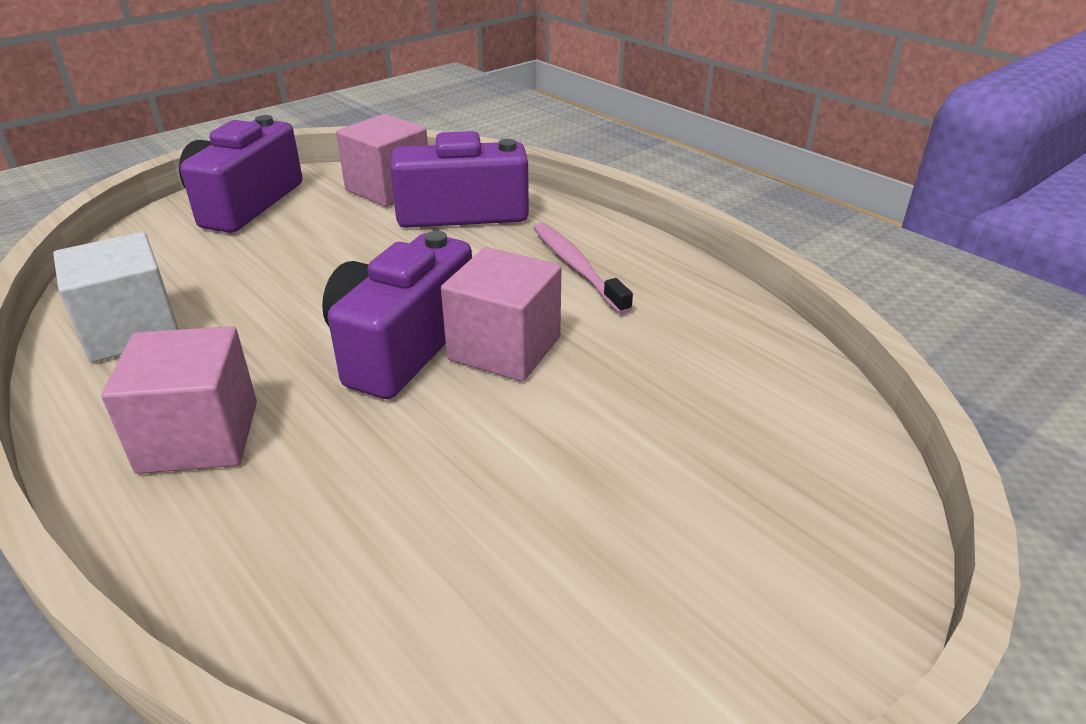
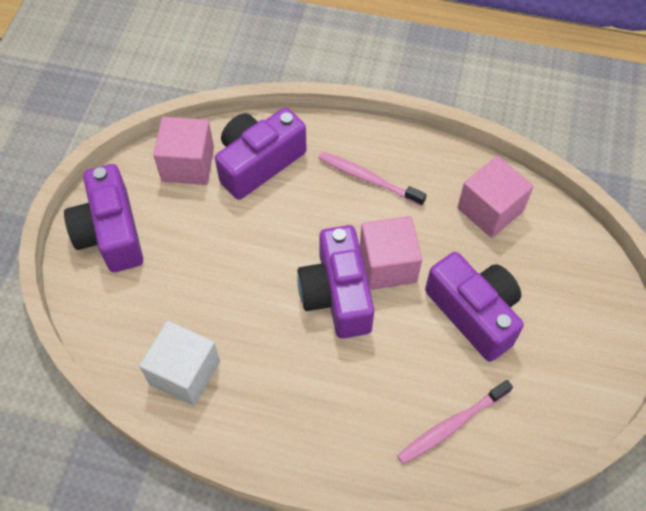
camera: 35 degrees left, 25 degrees up
(199, 437) = (306, 409): pink cube -> pink cube (490, 210)
(365, 580) = (452, 425): none -> pink toothbrush
(572, 456) = (474, 313): none -> purple camera

